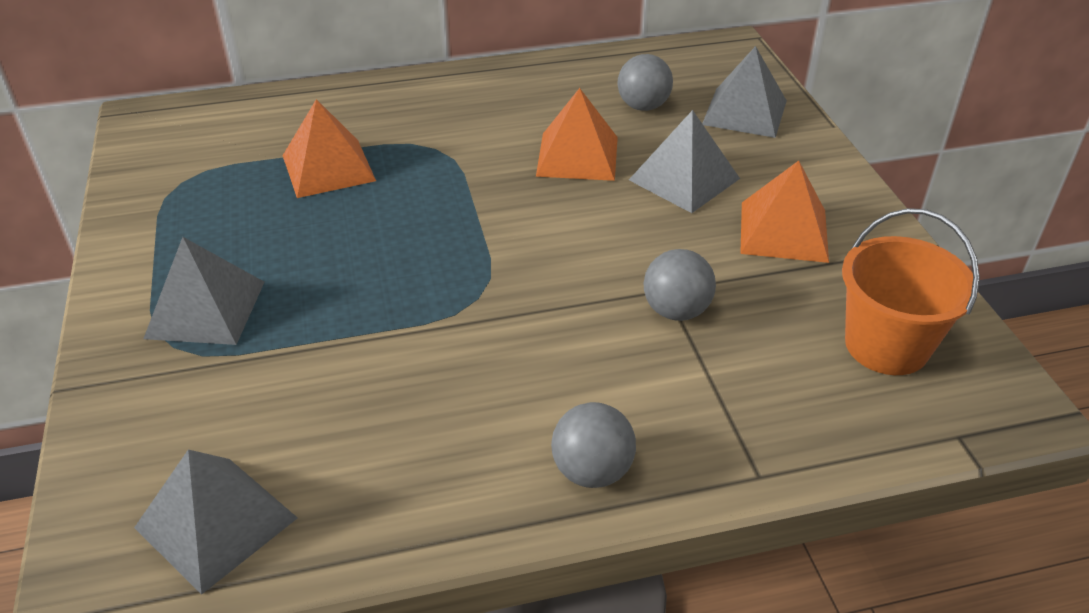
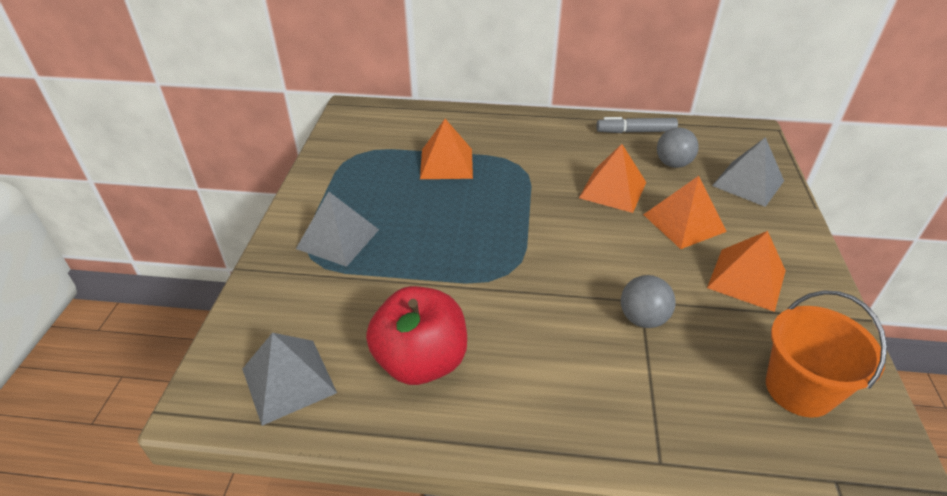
camera: 20 degrees right, 0 degrees up
(403, 443) = (421, 361): none -> red apple
(579, 73) = (635, 131): none -> grey marker
(592, 471) = (538, 420): grey ball -> none
(684, 179) = (684, 223): grey pyramid -> orange pyramid

